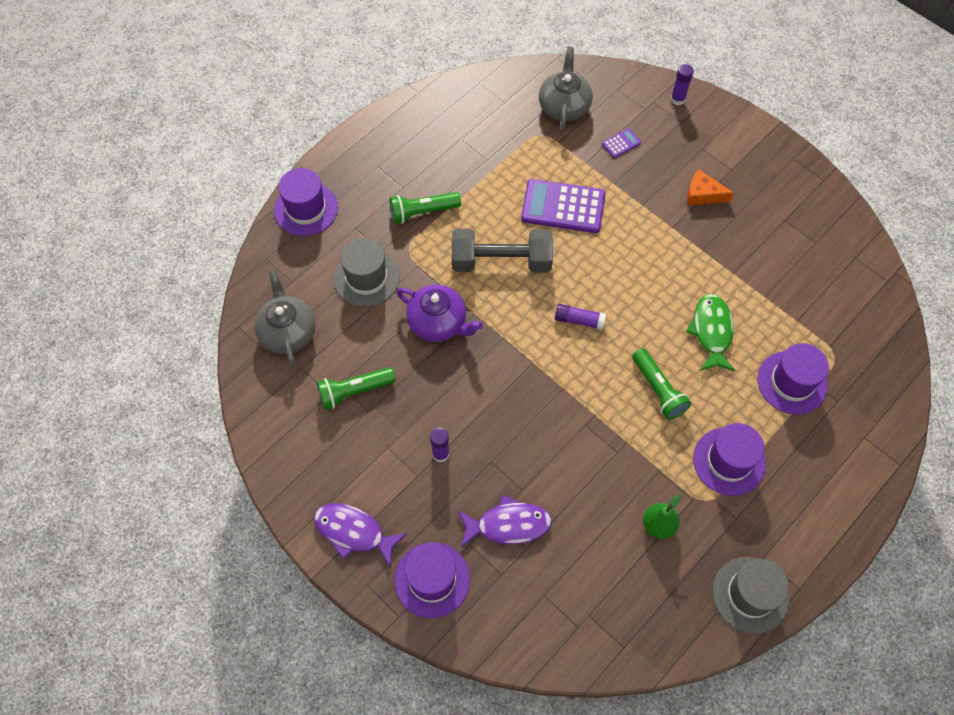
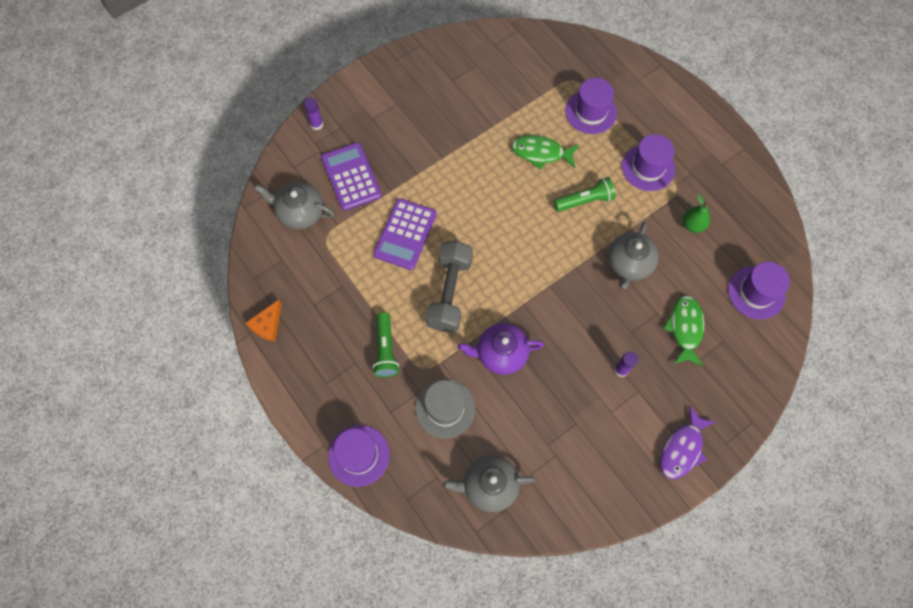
camera: 80 degrees left, 5 degrees up
(354, 391) = (556, 432): green flashlight -> none
(432, 579) = (725, 392): purple hat -> purple hat (756, 292)
(438, 323) = (501, 353): purple teapot -> purple teapot turned 135 degrees counterclockwise
(508, 525) = (685, 328): purple fish -> green fish
(579, 320) = (516, 244): purple glue stick -> none
(582, 450) = (629, 264): none -> grey teapot
(621, 143) = (351, 177): purple calculator -> purple calculator, size x2.23
(703, 194) = (416, 129): orange cheese -> orange cheese (267, 325)
(750, 595) = (747, 179): grey hat -> none

